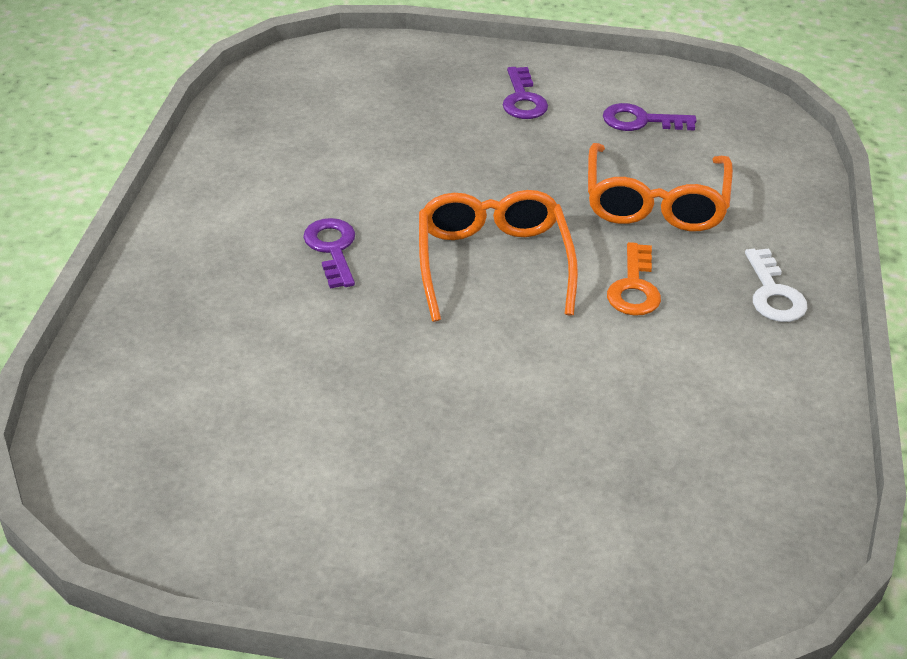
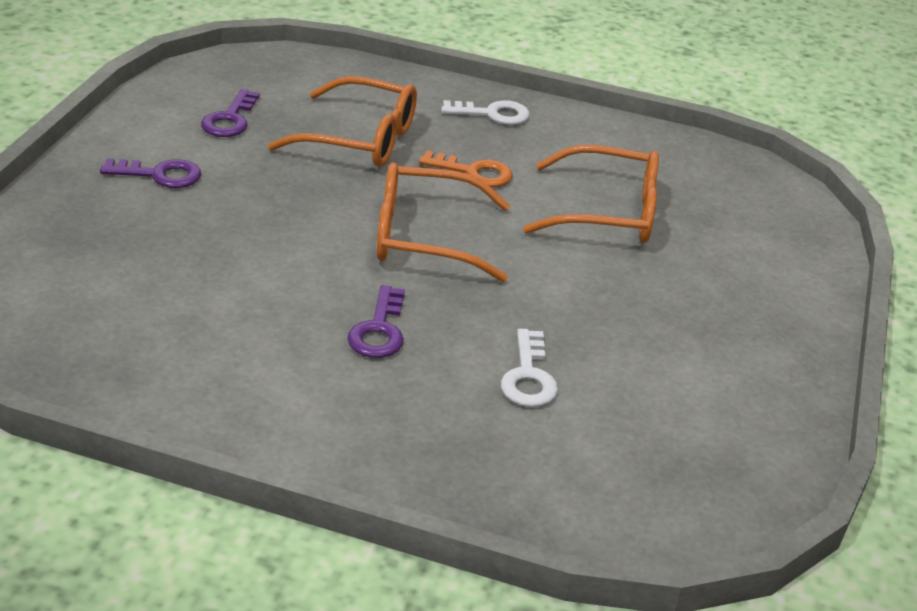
camera: 85 degrees left, 5 degrees down
(285, 349) = (528, 377): none -> white key
(332, 249) = (379, 330): purple key -> purple key turned 75 degrees counterclockwise
(606, 398) = (606, 212): none -> orange glasses

